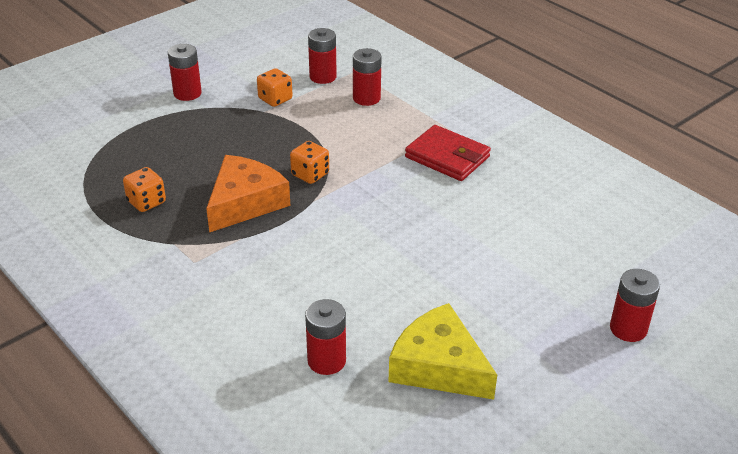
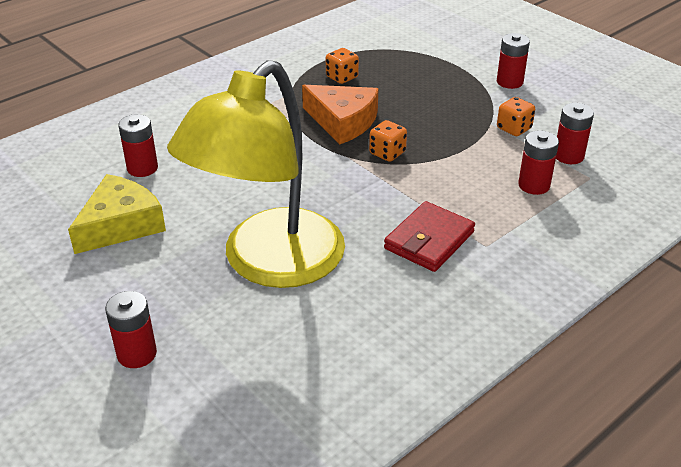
camera: 90 degrees right, 0 degrees up
(491, 250) = (269, 264): none -> yellow lamp

